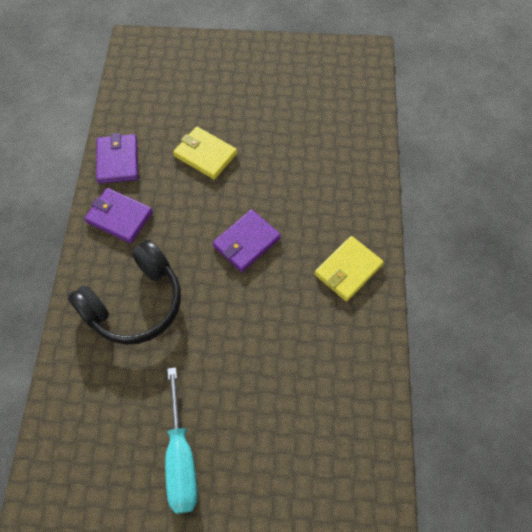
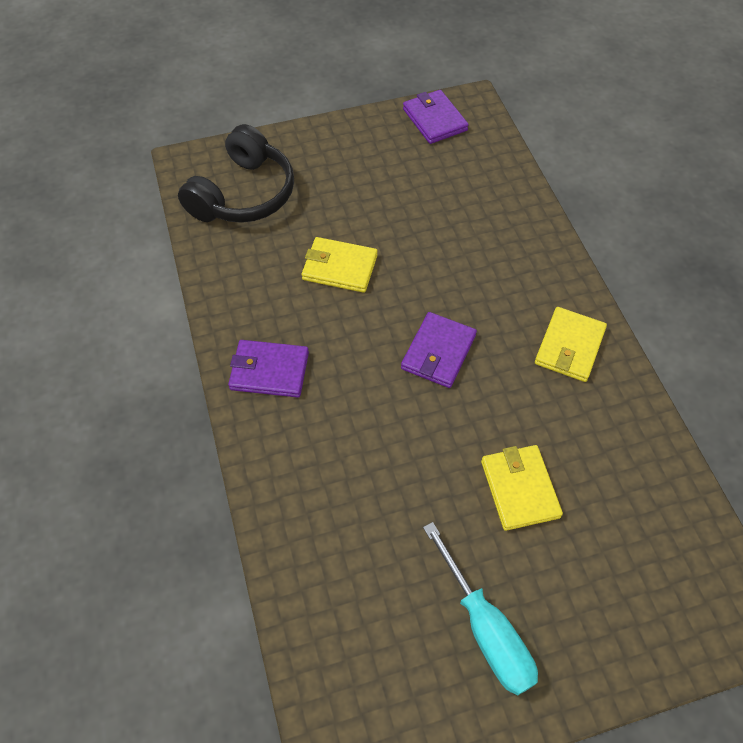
camera: 20 degrees left, 5 degrees down
(118, 161) = (234, 305): purple wallet -> purple wallet (434, 119)
(135, 303) = (339, 466): black headphones -> black headphones (244, 194)
(256, 365) = (519, 489): none -> yellow wallet

